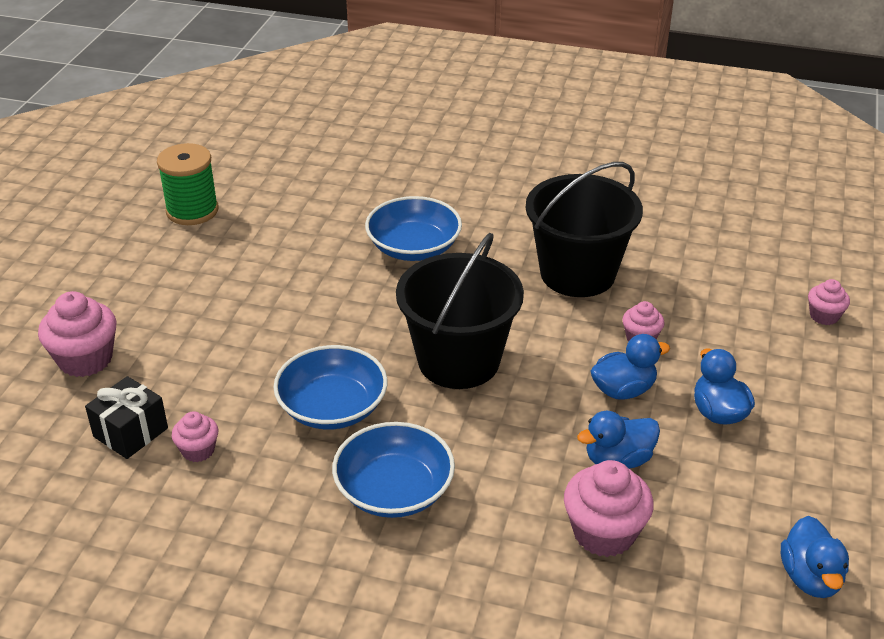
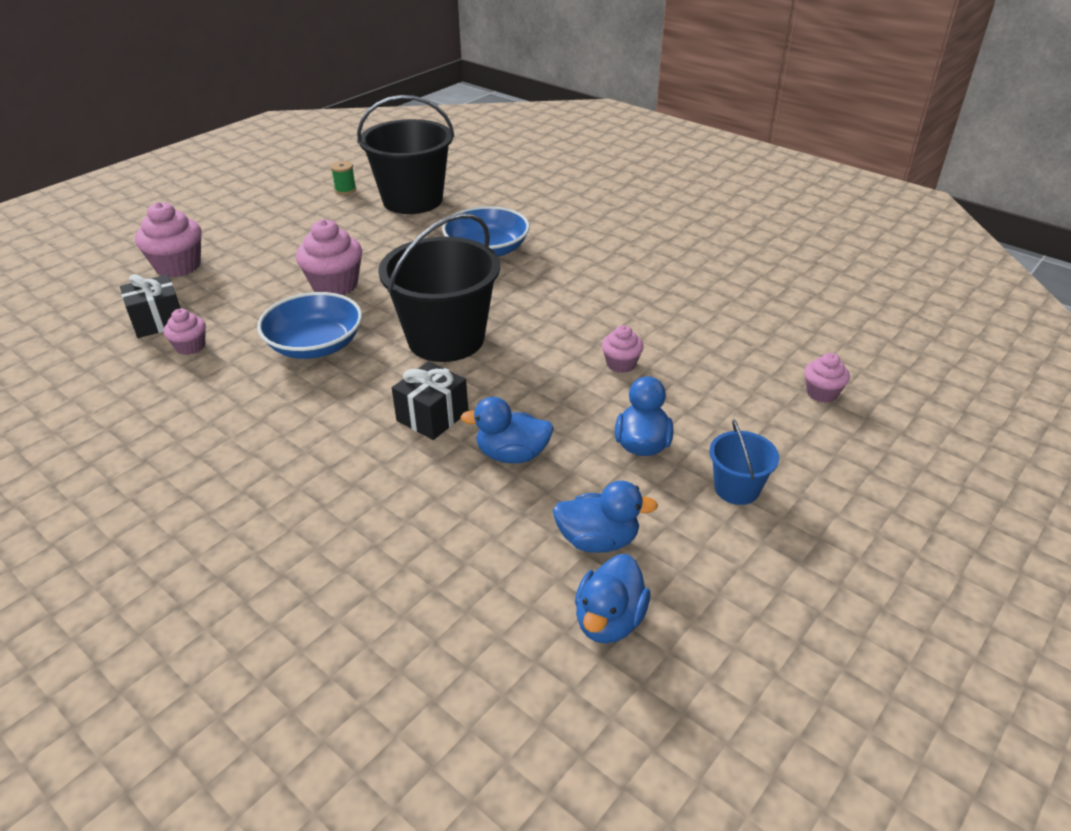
camera: 25 degrees right, 0 degrees up
(192, 211) = (345, 190): green spool -> green spool, size x0.50
(394, 490) = (303, 419): blue bowl -> none
(515, 446) = (432, 416): none -> black gift
(577, 273) = (608, 300): black bucket -> black bucket (412, 200)
(604, 533) = (445, 510): pink cupcake -> pink cupcake (335, 285)
(623, 390) = (568, 400): blue duck -> blue duck (598, 540)
(821, 428) = (736, 488): none -> blue bucket

